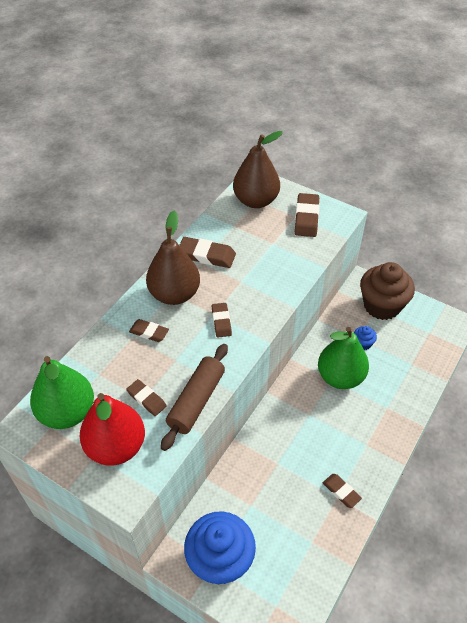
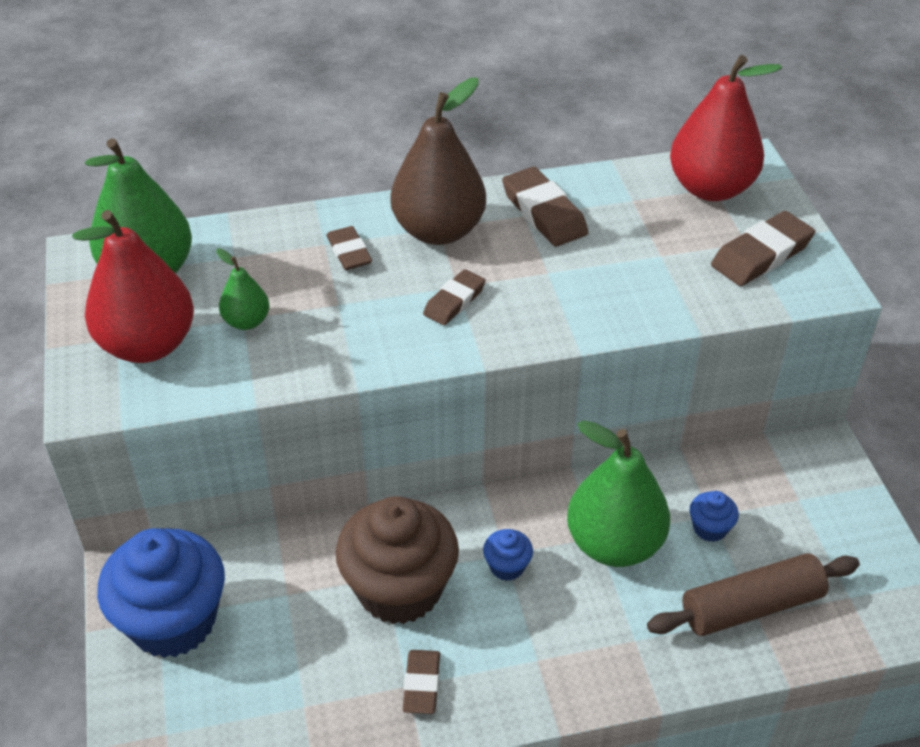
camera: 45 degrees right, 5 degrees down
(146, 399) = (246, 321): brown eraser -> green pear
(196, 401) = (298, 366): brown rolling pin -> brown rolling pin (751, 607)
(256, 201) = (710, 188): brown pear -> red pear
(316, 418) = (507, 566): none -> blue cupcake
(382, 306) = (813, 501): brown cupcake -> brown cupcake (399, 589)

